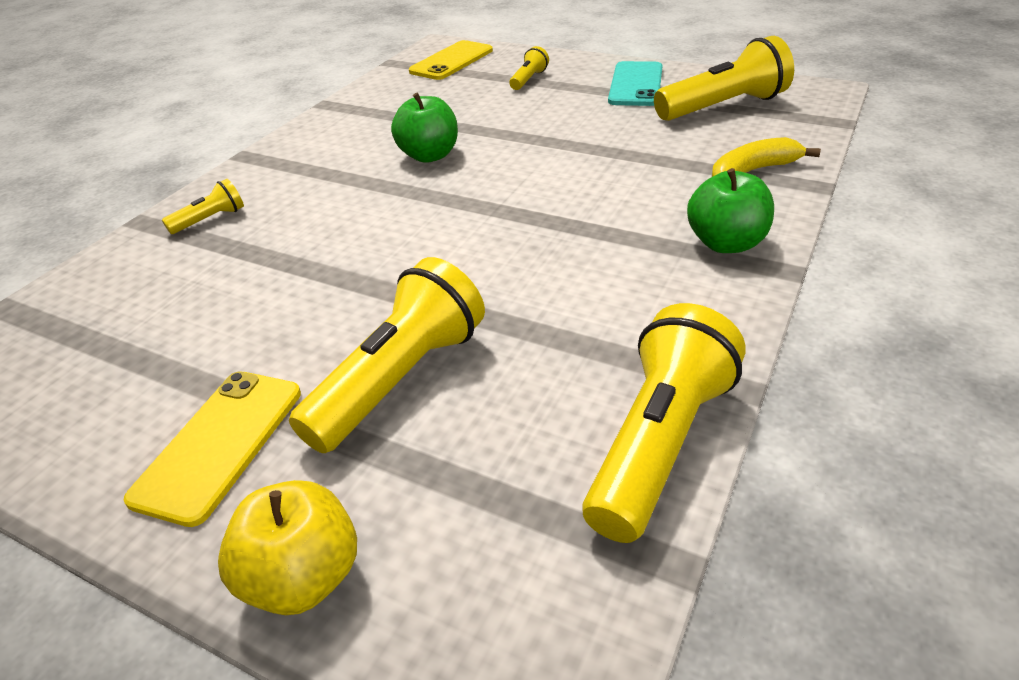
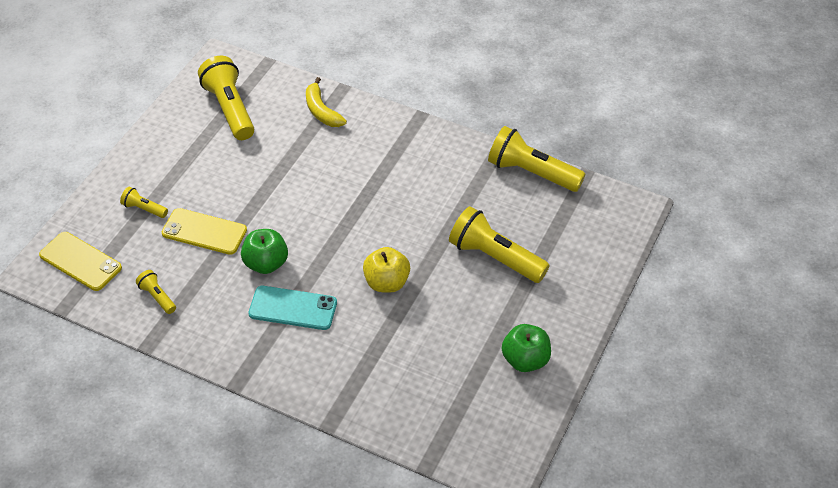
camera: 95 degrees left, 10 degrees up
(210, 219) = (335, 377): yellow flashlight -> yellow flashlight (157, 297)
(220, 444) = (536, 318): yellow phone -> yellow phone (204, 231)
(303, 577) = (599, 275): yellow apple -> yellow apple (386, 282)
(635, 84) = (176, 148): turquoise phone -> turquoise phone (293, 308)
(726, 243) = (394, 133): green apple -> green apple (525, 360)

